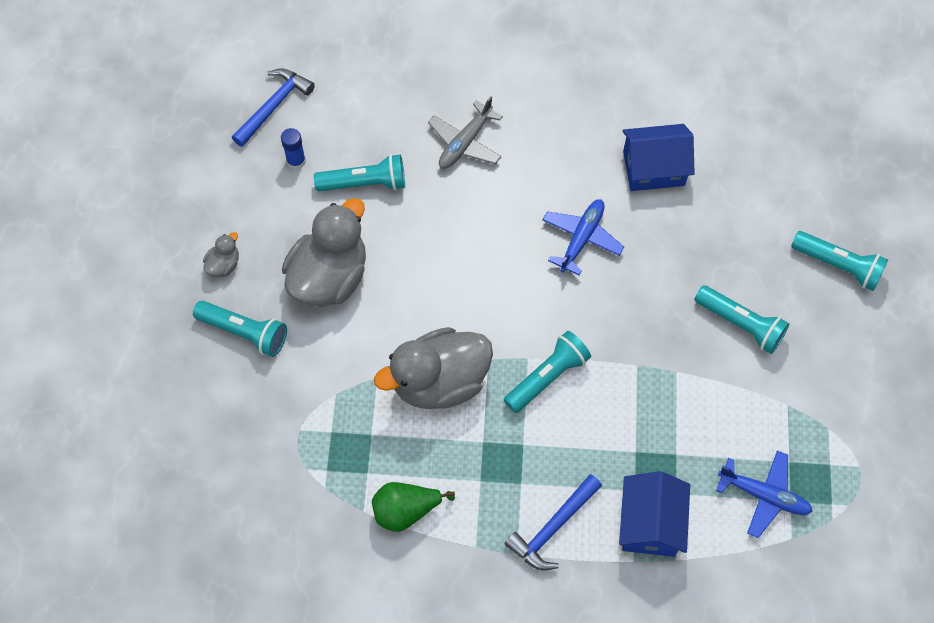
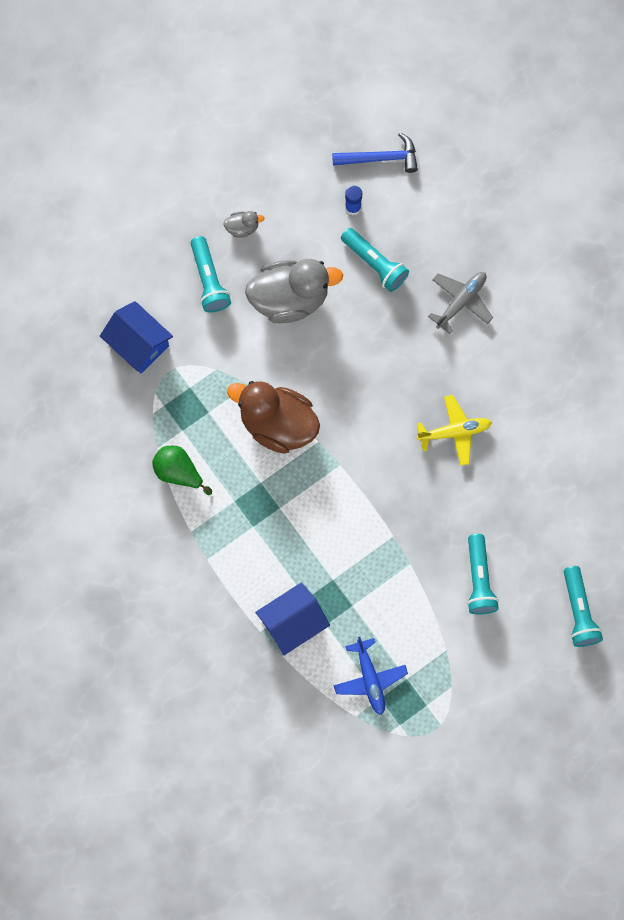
camera: 50 degrees right, 10 degrees up
(439, 382) = (277, 424): grey duck -> brown duck
(465, 143) = (461, 301): grey plane -> grey plane turned 135 degrees clockwise
(547, 377) = (337, 487): turquoise flashlight -> none
(553, 527) = (241, 567): blue hammer -> none
(581, 238) = (454, 432): blue plane -> yellow plane
(653, 168) = (549, 438): blue house -> blue house (138, 344)

